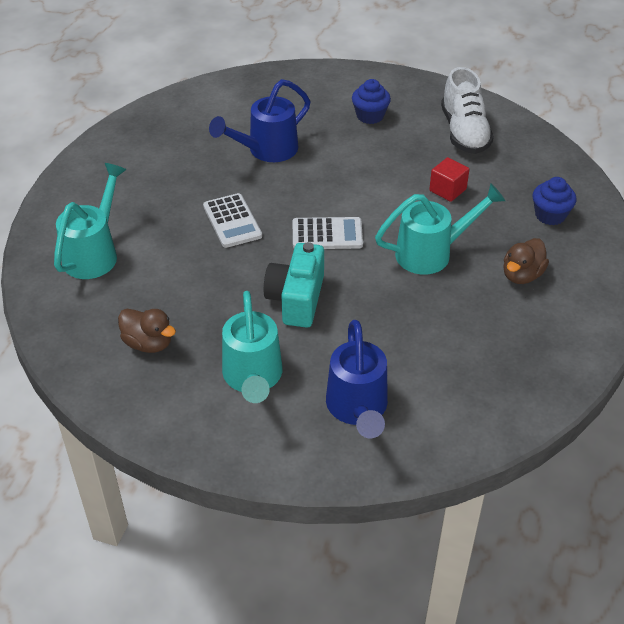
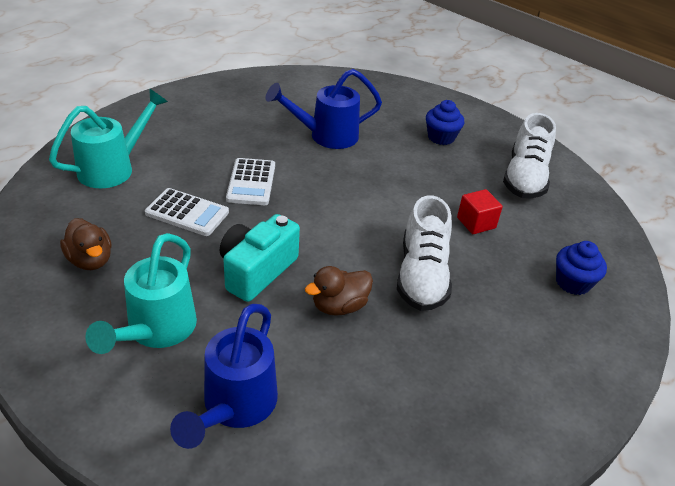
camera: 20 degrees right, 5 degrees down
(327, 234) = (329, 223): white calculator -> white calculator (187, 213)
(431, 253) = (422, 276): turquoise watering can -> white shoe
(522, 275) = (506, 332): brown duck -> brown duck (339, 306)

